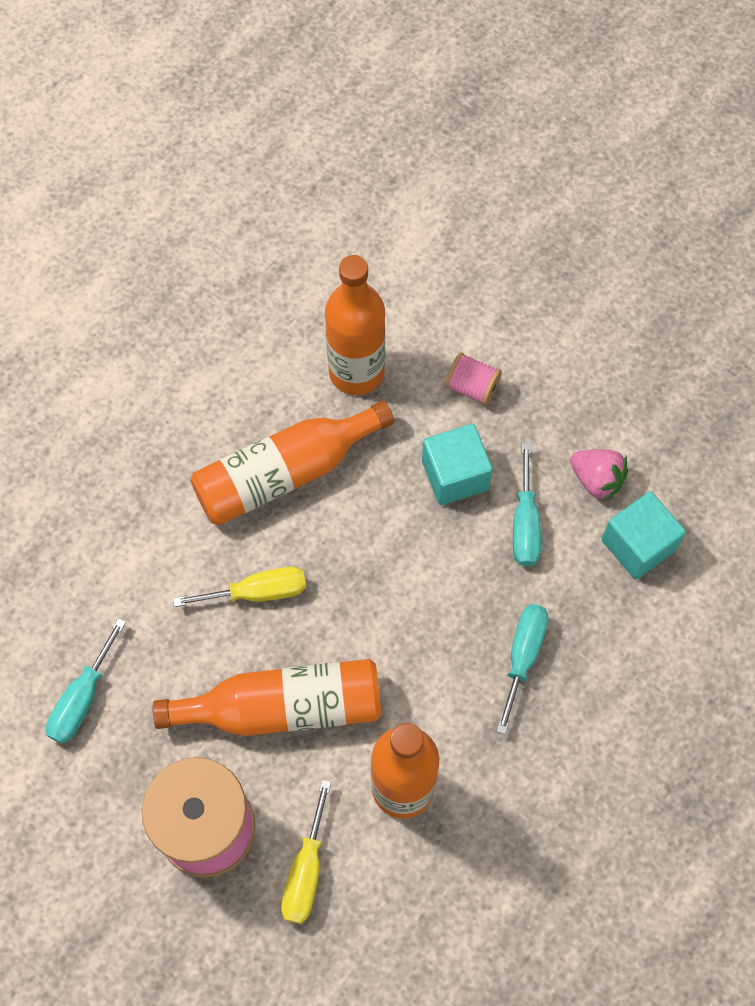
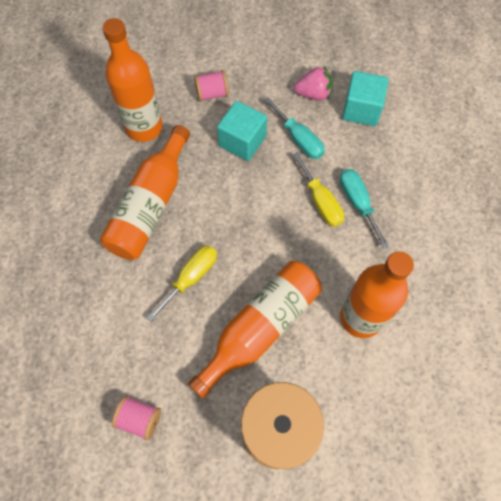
camera: 40 degrees left, 0 degrees up
(82, 698) = (139, 419): turquoise screwdriver -> pink spool
(306, 871) = (352, 406): yellow screwdriver -> yellow screwdriver (320, 201)

